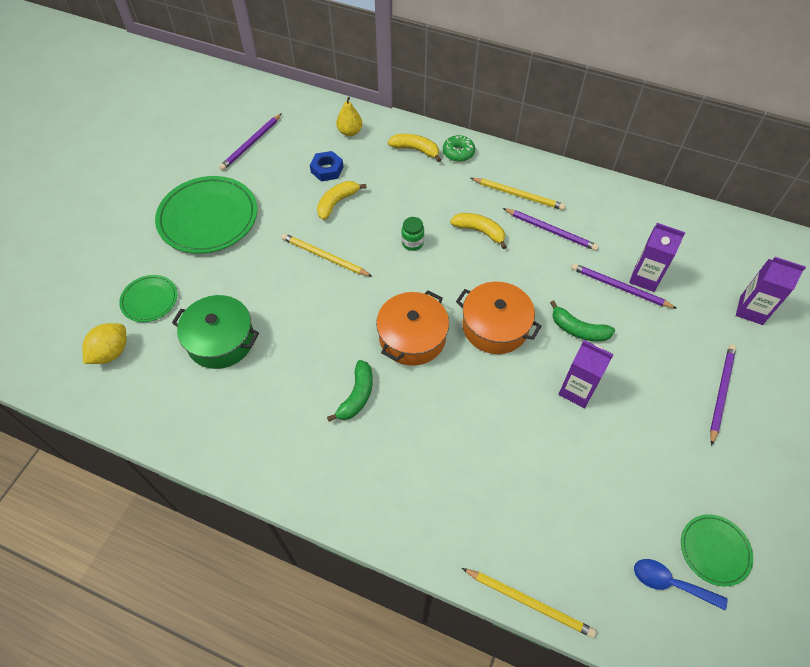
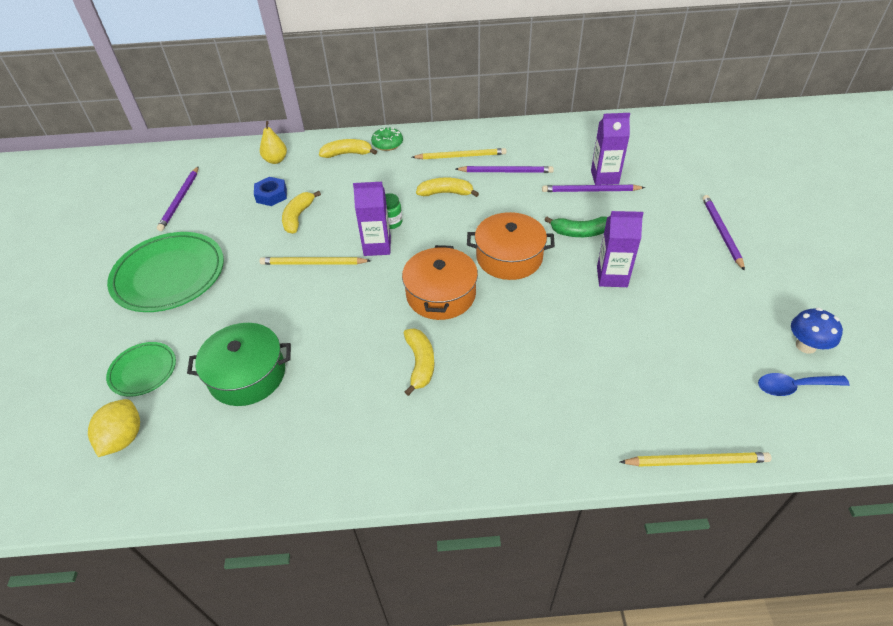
camera: 25 degrees left, 10 degrees down
(357, 396) = (420, 363): green banana -> yellow banana
(714, 550) = (805, 346): green plate -> blue mushroom
(751, 310) = (698, 169): purple carton -> purple carton (377, 246)

